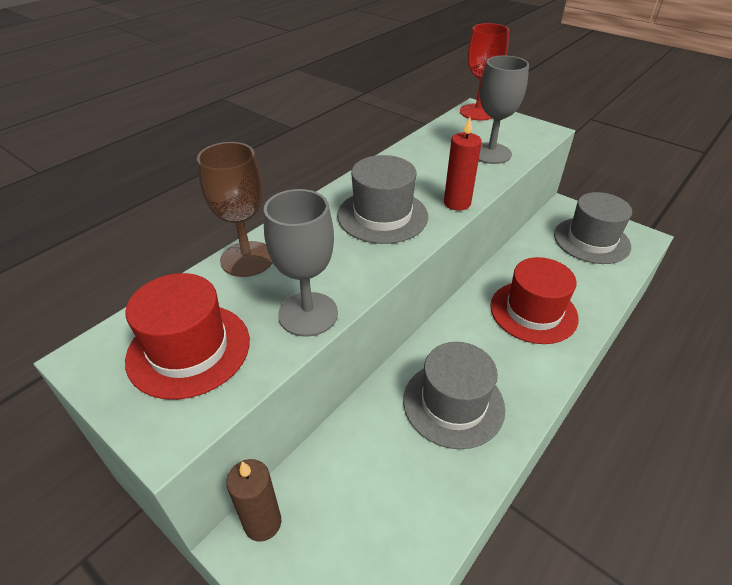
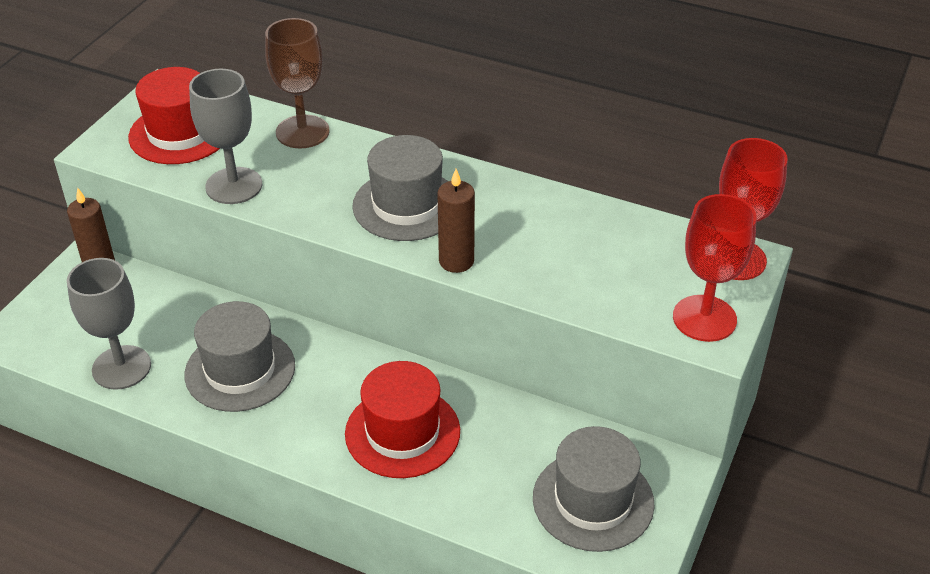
camera: 75 degrees right, 0 degrees up
(457, 203) = (456, 261): red candle -> brown candle
(490, 153) = (602, 282): grey goblet -> grey goblet (121, 367)
(527, 129) = (704, 318): none -> red goblet

